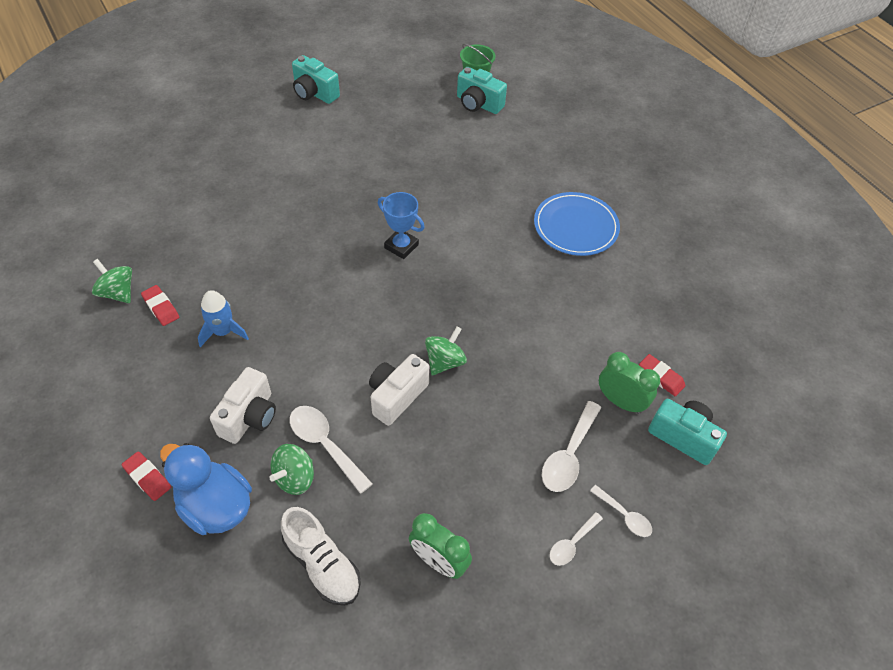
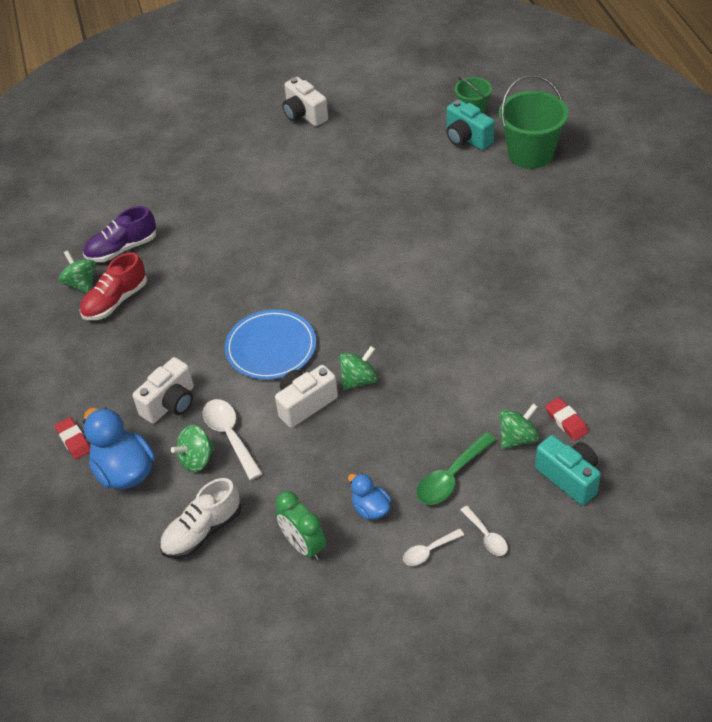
camera: 20 degrees right, 5 degrees down
(155, 249) = (122, 249): none -> purple shoe
(161, 307) = (115, 301): red eraser -> red shoe
(223, 332) = (164, 328): blue rocket -> none
(314, 93) = (304, 115): turquoise camera -> white camera
(322, 564) = (202, 531): white shoe -> white shoe turned 75 degrees clockwise
(401, 246) = (348, 270): blue trophy -> none
(498, 505) = (370, 509): none -> blue duck
(541, 114) = (530, 154): none -> green bucket
(569, 455) = (451, 477): white spoon -> green spoon
(575, 226) = (529, 270): blue plate -> blue plate (271, 347)
(620, 402) = (517, 438): green clock -> green spinning top

